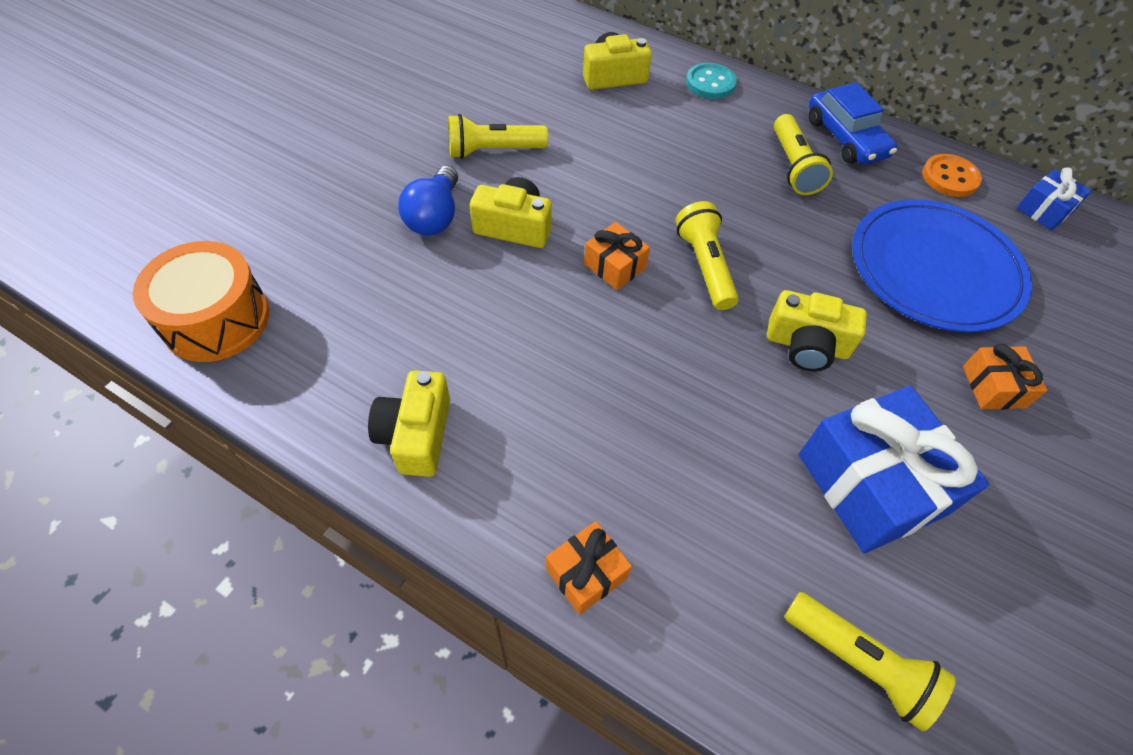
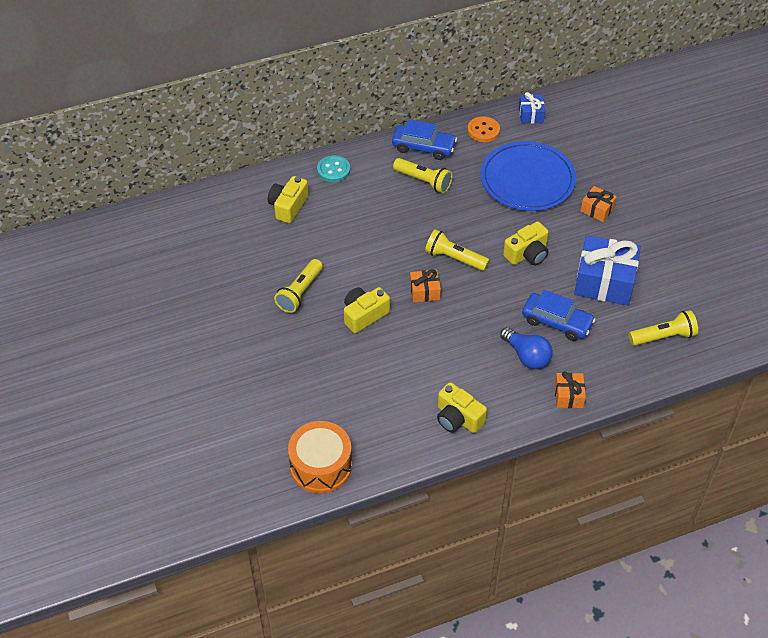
camera: 50 degrees left, 5 degrees down
(434, 216) = (327, 343): blue light bulb -> blue light bulb (527, 356)
(720, 462) = (556, 322): none -> blue car

